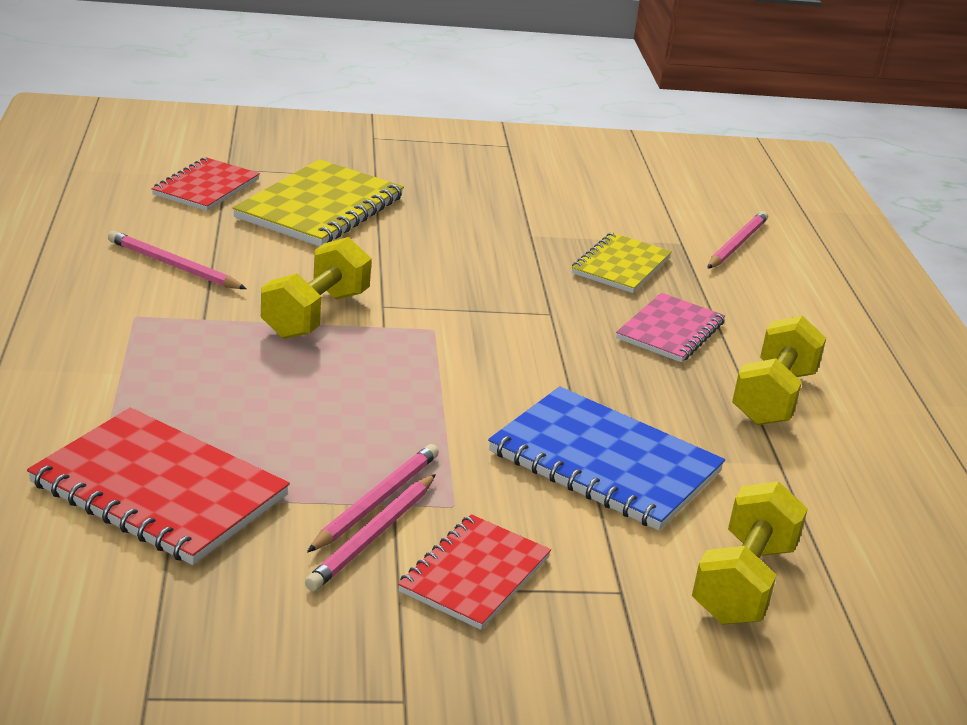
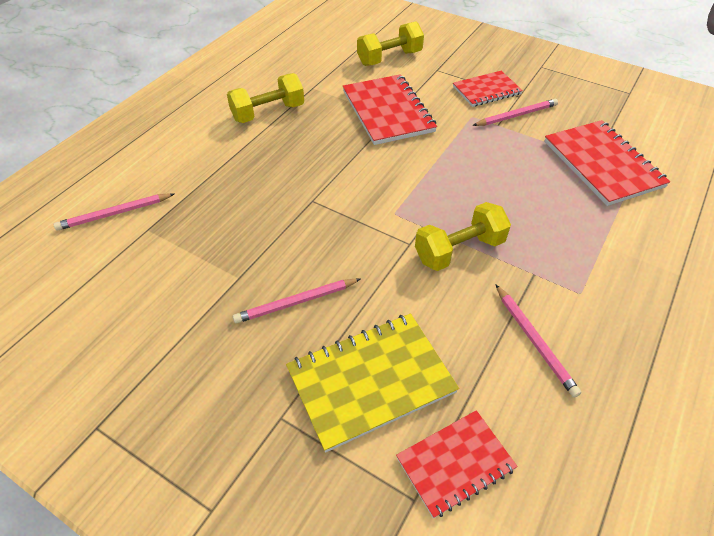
camera: 140 degrees left, 20 degrees up
(376, 502) = (505, 128): pink pencil -> pink pencil (296, 302)
(605, 462) = (387, 111): blue notebook -> red notebook
(621, 266) = (219, 222): yellow notebook -> none
(670, 330) = (261, 164): pink notebook -> none

